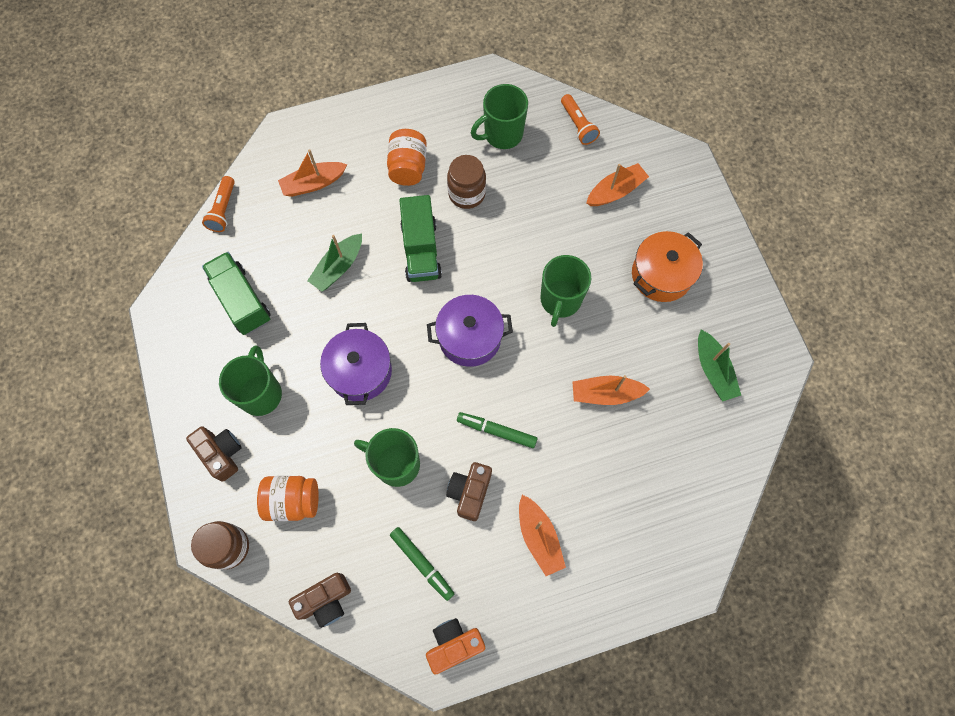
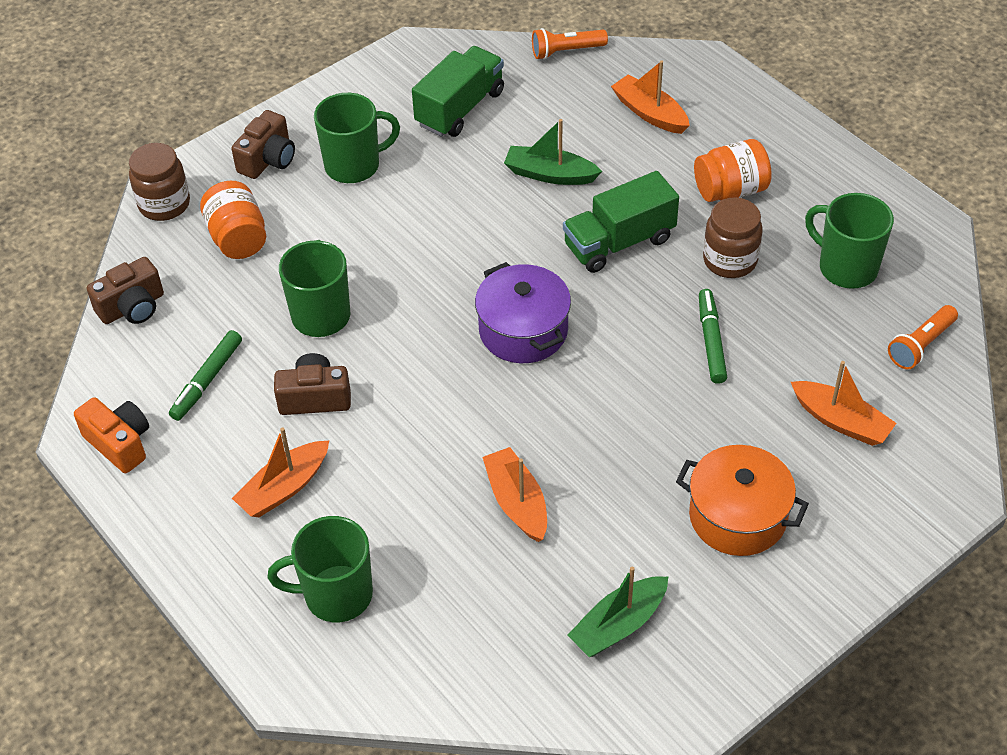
camera: 70 degrees right, 20 degrees down
(325, 600) = (132, 307): brown camera -> brown camera turned 75 degrees counterclockwise
(360, 371) = (424, 241): purple pot -> none
(496, 431) = (408, 399): green marker -> green marker (711, 341)
(560, 300) = (629, 409): green mug -> green mug (336, 595)

